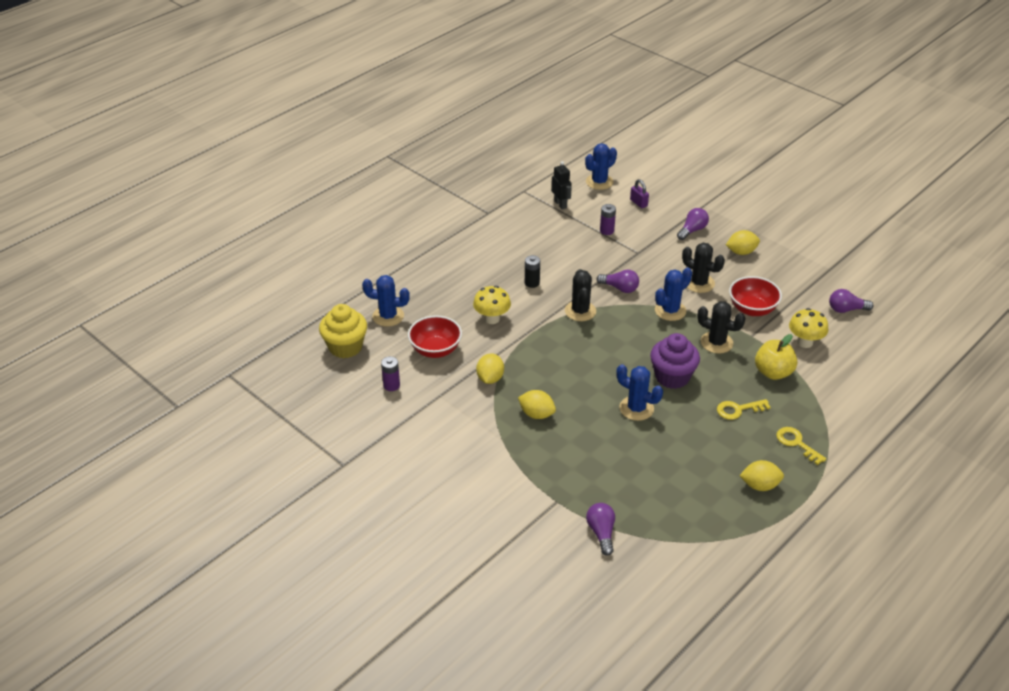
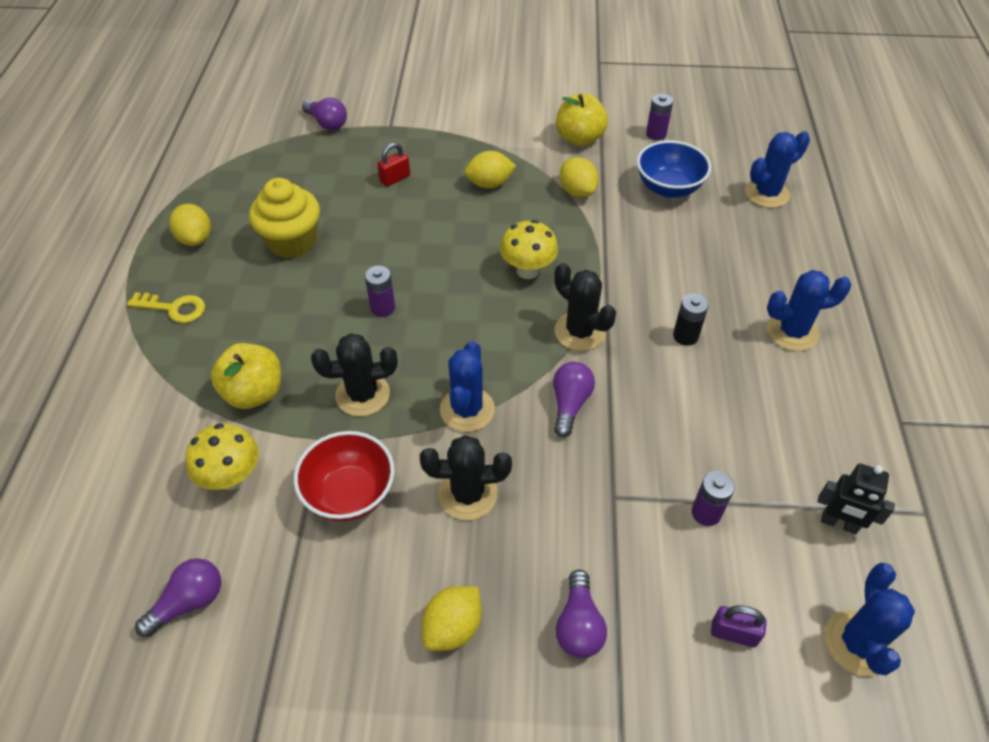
camera: 140 degrees right, 10 degrees up
(345, 347) = (751, 142): yellow cupcake -> yellow cupcake (292, 242)
(435, 350) = (668, 188): red bowl -> blue bowl
(442, 411) = (579, 139): none -> yellow apple
(492, 319) = (663, 256): yellow mushroom -> yellow mushroom (528, 270)
(593, 454) = (395, 179): none -> red padlock
(620, 288) = (570, 404): purple light bulb -> purple light bulb turned 120 degrees clockwise
(636, 408) = (392, 246): blue cactus -> blue cactus (792, 332)
(672, 377) = (383, 308): purple cupcake -> purple battery
(738, 410) = (271, 311): yellow key -> none
(760, 485) = (195, 239): yellow lemon -> yellow lemon turned 75 degrees counterclockwise

